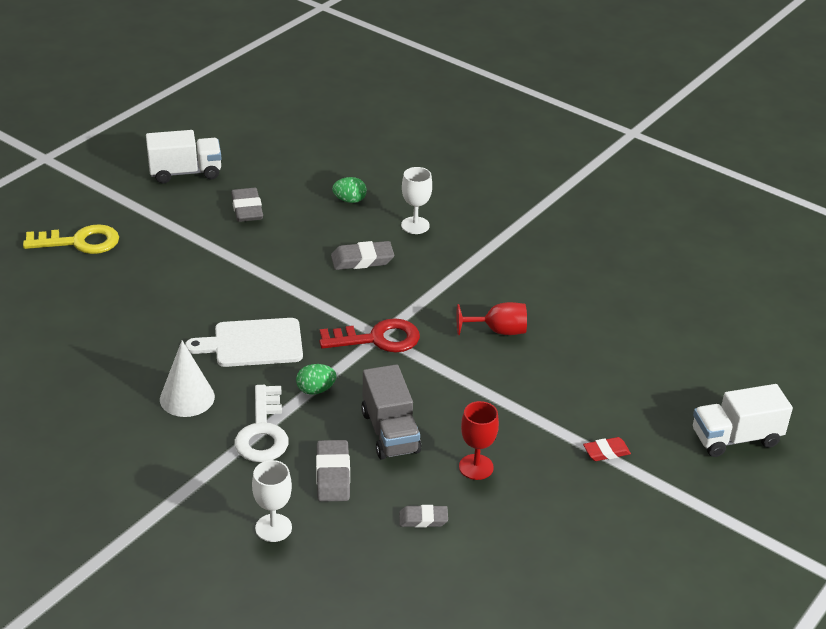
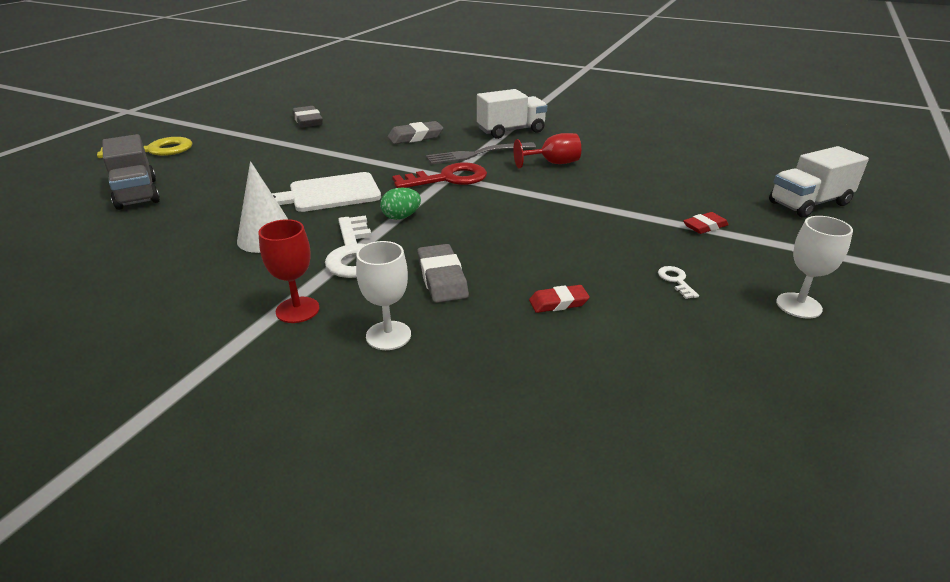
camera: 10 degrees left, 5 degrees down
(185, 172) = (252, 108): white truck -> white truck (511, 131)
(349, 200) = (393, 110): green egg -> none
(390, 432) = (488, 238): grey truck -> grey truck (137, 194)
(415, 225) = (452, 117): white goblet -> white goblet (798, 305)
(421, 302) = (477, 154): none -> grey fork
(423, 519) = (558, 303): grey eraser -> red eraser
(476, 467) = (589, 253): red goblet -> red goblet (297, 310)
(538, 513) = (676, 280): none -> white key

